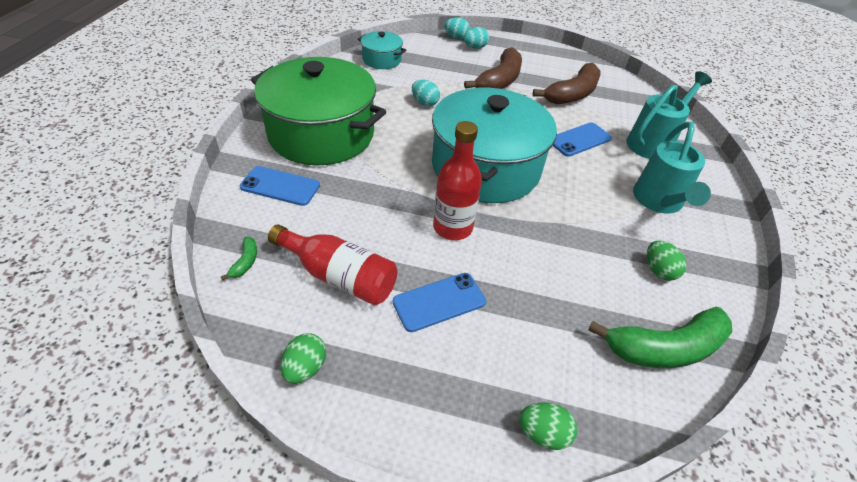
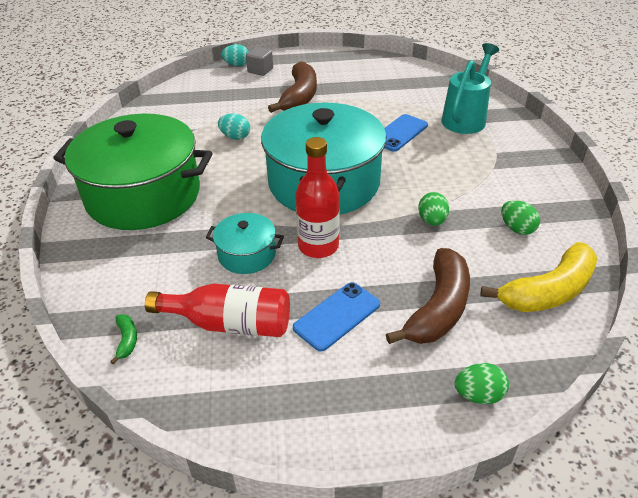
camera: 15 degrees left, 5 degrees down
(280, 186) = (125, 258): blue phone -> none
(305, 368) = (238, 415): green egg -> green egg (432, 221)
(382, 60) = (170, 105): turquoise pot -> turquoise pot (247, 254)
(475, 47) = (260, 70): turquoise egg -> grey cube
(572, 94) = (374, 92): brown banana -> brown banana (438, 308)
(659, 202) = (492, 169): turquoise watering can -> none
(665, 348) = (548, 291): green banana -> yellow banana

